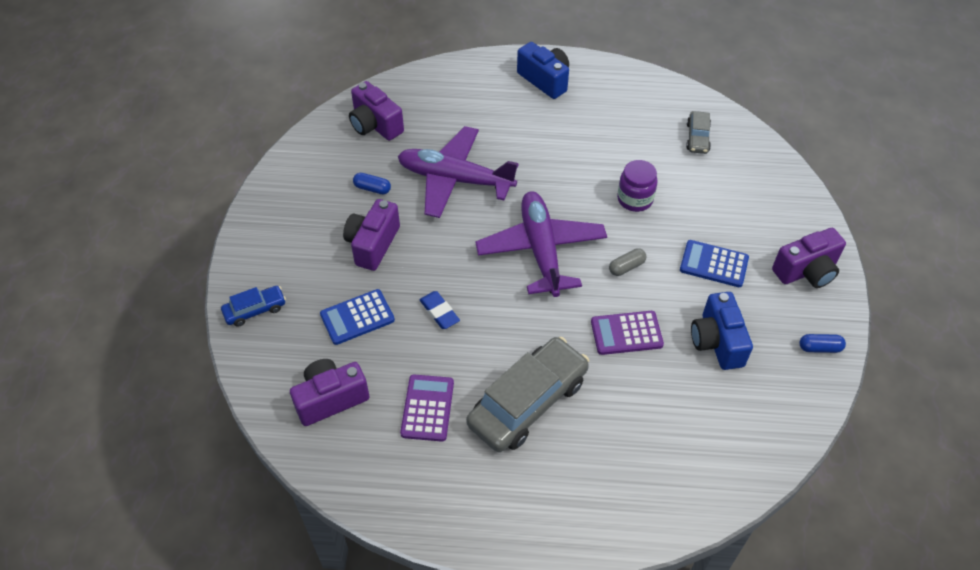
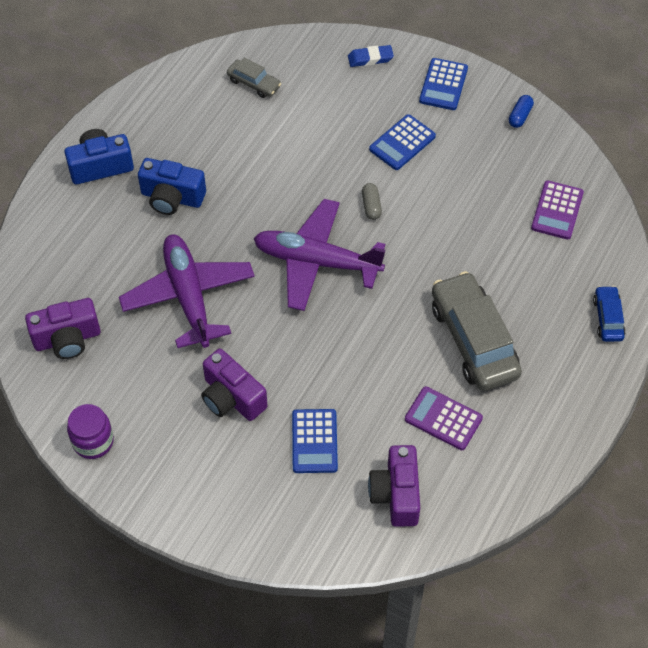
camera: 65 degrees left, 5 degrees up
(255, 310) = (258, 529): blue car -> blue car (608, 318)
(372, 188) = (157, 373): blue capsule -> none
(439, 312) = (344, 371): blue eraser -> blue eraser (370, 58)
(455, 179) = (188, 296): purple plane -> purple plane turned 120 degrees clockwise
(626, 333) = (440, 238): purple calculator -> purple calculator (557, 210)
(635, 199) = (298, 164): purple jar -> purple jar (93, 441)
(717, 342) = (480, 180): blue camera -> blue camera (172, 198)
(806, 271) = (443, 85): purple camera -> blue calculator

